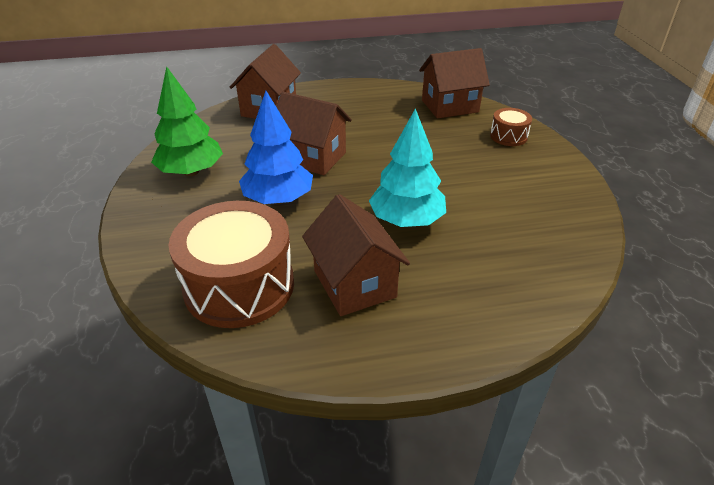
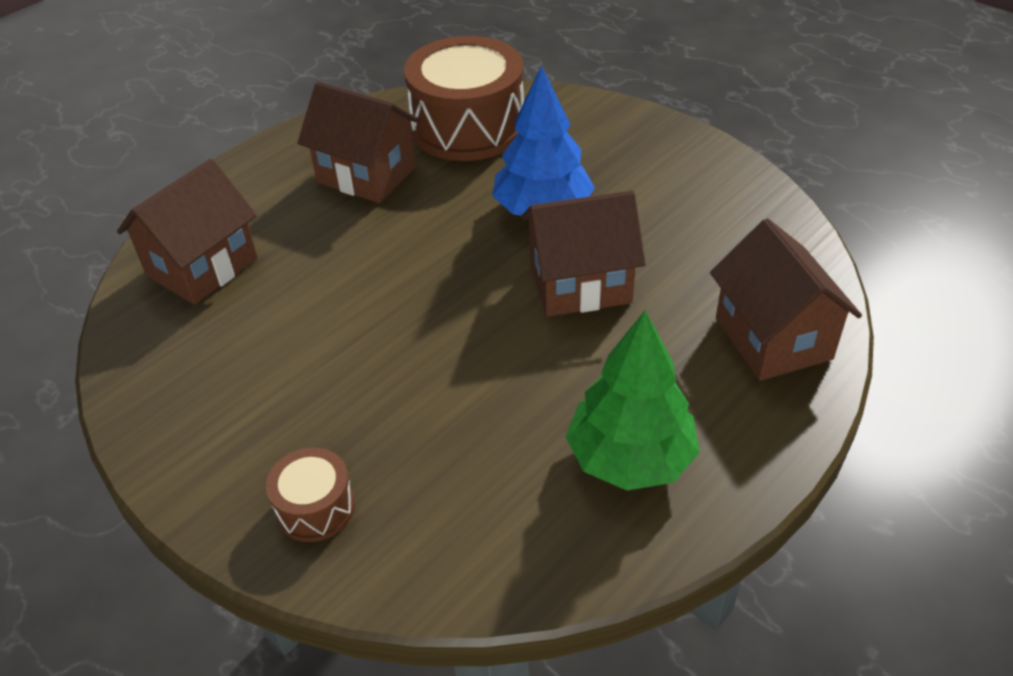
camera: 145 degrees right, 5 degrees up
(191, 172) = (689, 189): green tree -> green tree (630, 459)
(407, 220) = (369, 259): turquoise tree -> none
(450, 106) = (483, 543): brown house -> brown house (202, 267)

